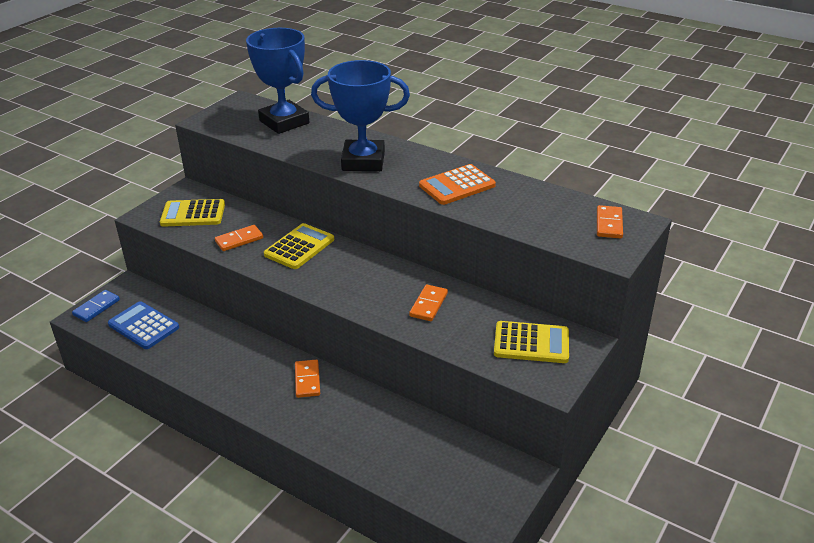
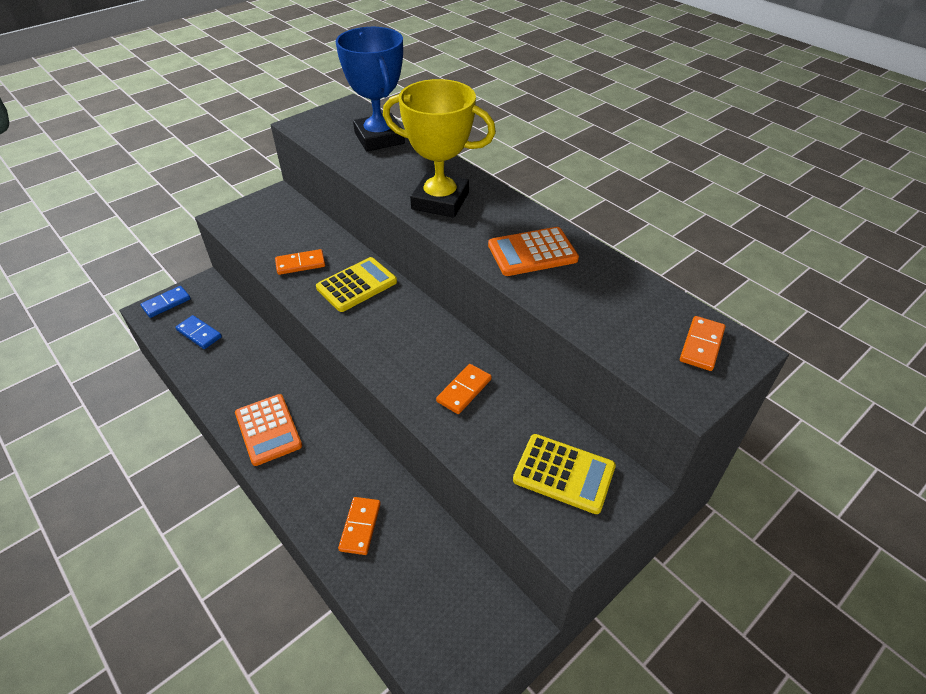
camera: 15 degrees right, 10 degrees up
(143, 326) = (199, 334): blue calculator -> blue domino
(193, 214) = (270, 224): yellow calculator -> none
(250, 386) = (268, 430): none -> orange calculator
(307, 380) = (328, 437): orange domino -> orange domino (360, 527)
(363, 161) = (440, 201): blue trophy -> yellow trophy

